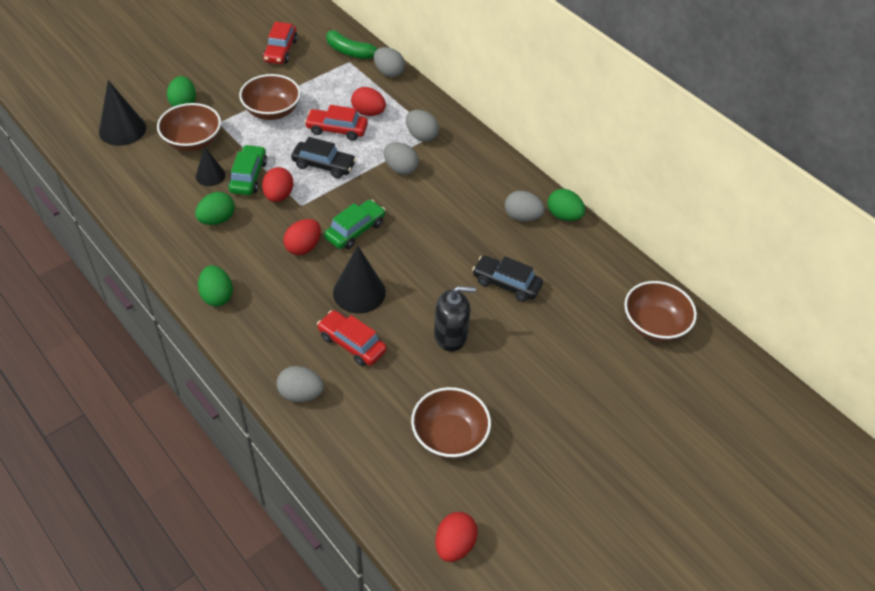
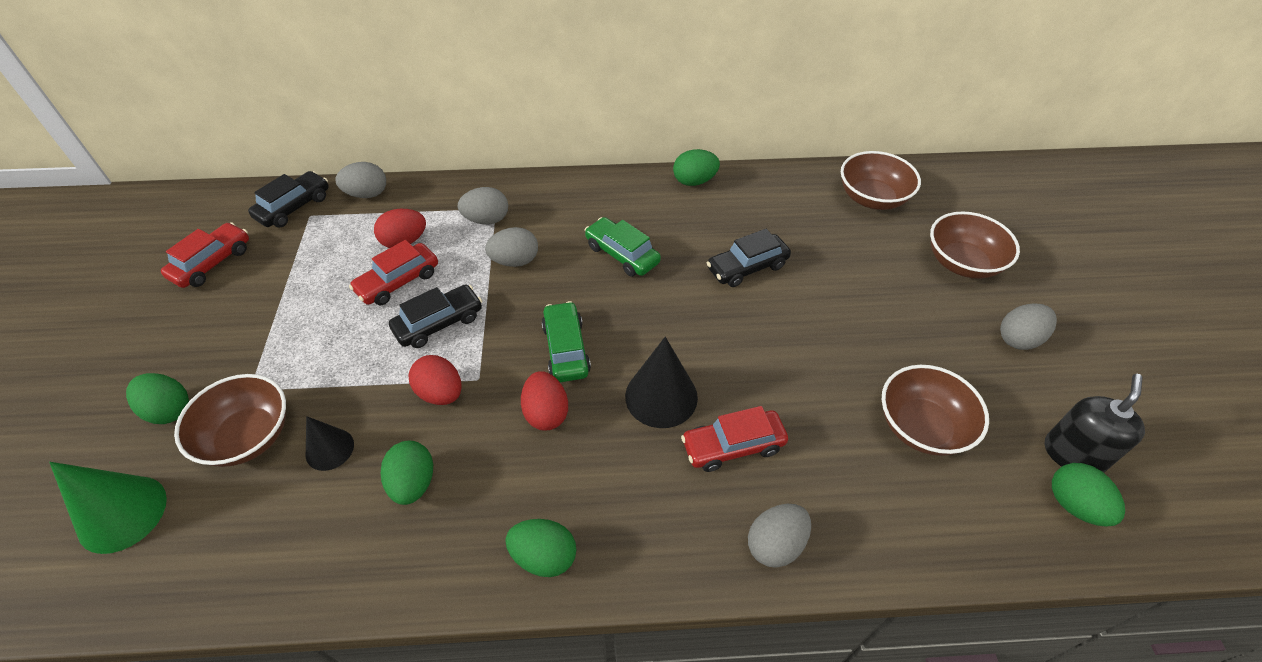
camera: 50 degrees left, 0 degrees up
(122, 129) = (122, 513): black cone -> green cone
(248, 176) = (377, 407): green car -> green car (622, 254)
(272, 111) = (298, 324): brown bowl -> brown bowl (962, 263)
(280, 50) = (212, 263): red car -> red car turned 105 degrees counterclockwise
(349, 51) = (294, 207): green banana -> black car
(450, 335) = (784, 349): black soap dispenser -> black soap dispenser (1073, 454)
(454, 545) = (1074, 505): red egg -> green egg
(522, 217) = (670, 209): grey egg -> grey egg (1019, 339)

